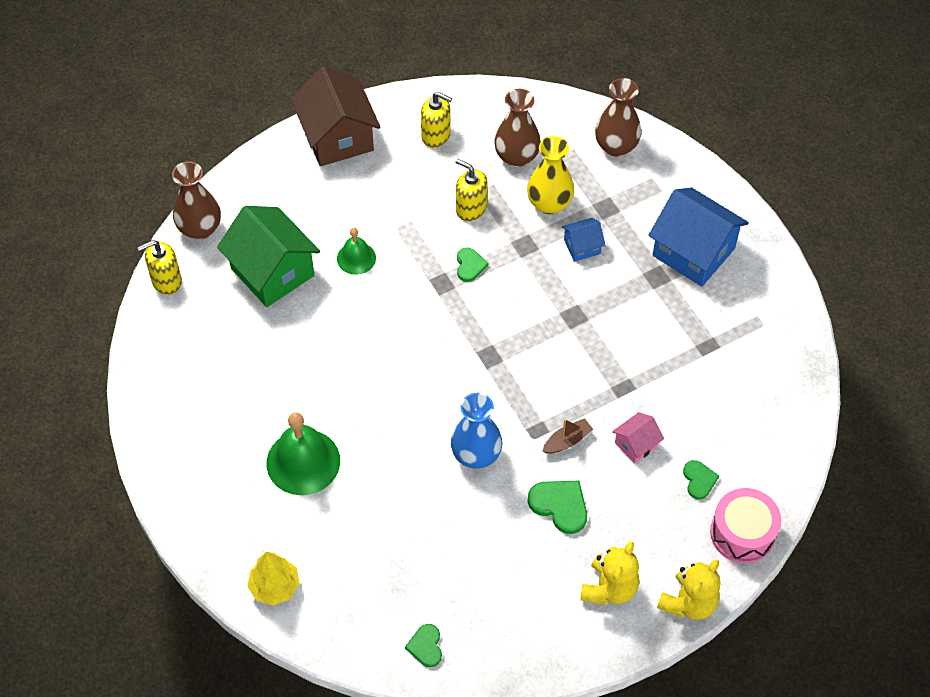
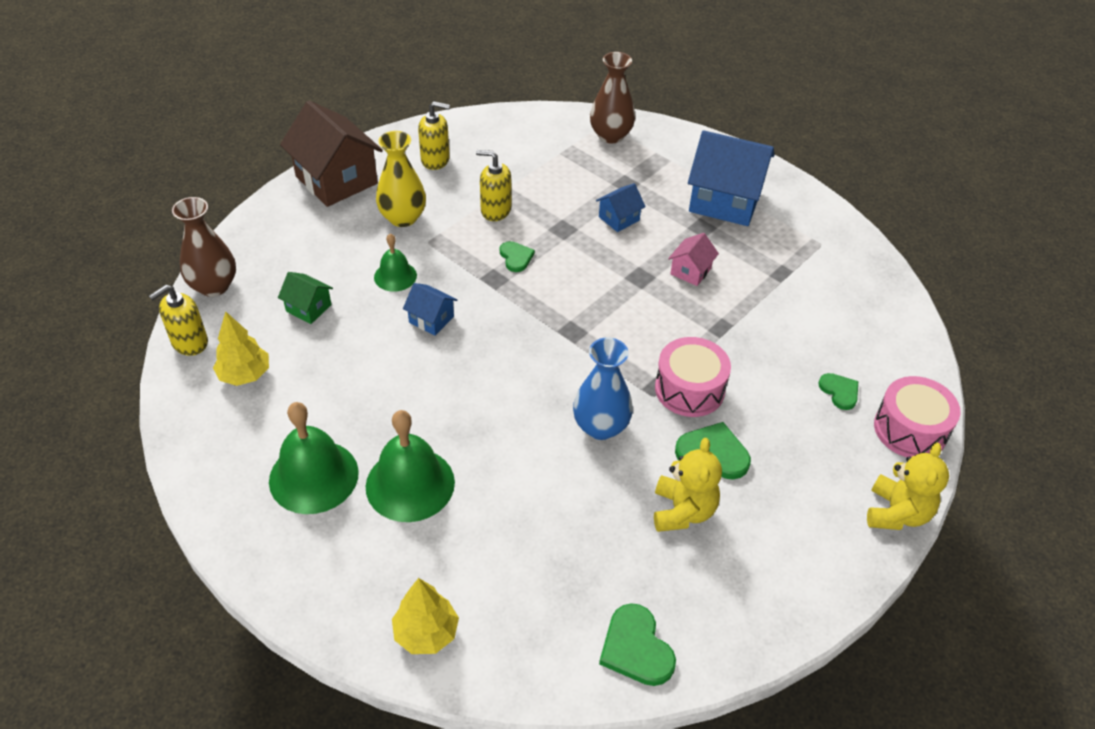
camera: 20 degrees left, 10 degrees down
(202, 325) = (245, 375): none -> yellow tree
(231, 433) = (313, 476): none -> green bell
(272, 272) = (308, 308): green house -> green house, size x0.48
(372, 311) = (431, 319): none -> blue house
(426, 646) = (636, 648): green heart -> green heart, size x1.56
(516, 157) = (521, 161): brown vase -> none
(549, 203) = (570, 191): yellow vase -> yellow vase (403, 218)
(567, 441) = (689, 389): brown boat -> pink drum
(609, 588) = (807, 522): yellow teddy bear -> yellow teddy bear (682, 511)
(636, 444) = (760, 375): pink house -> pink house (690, 271)

